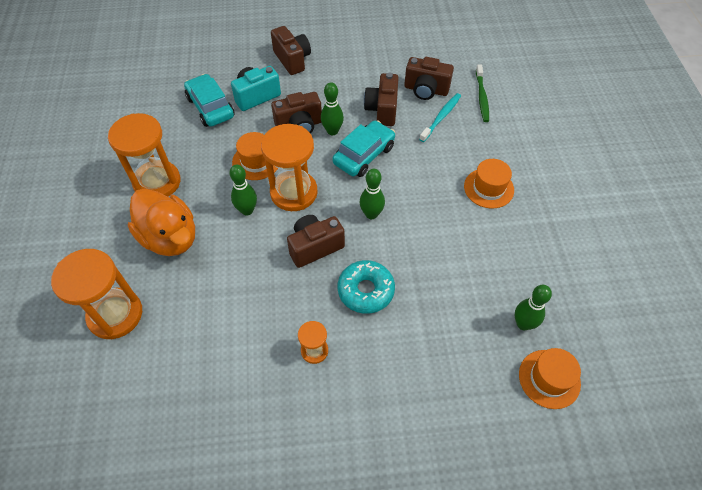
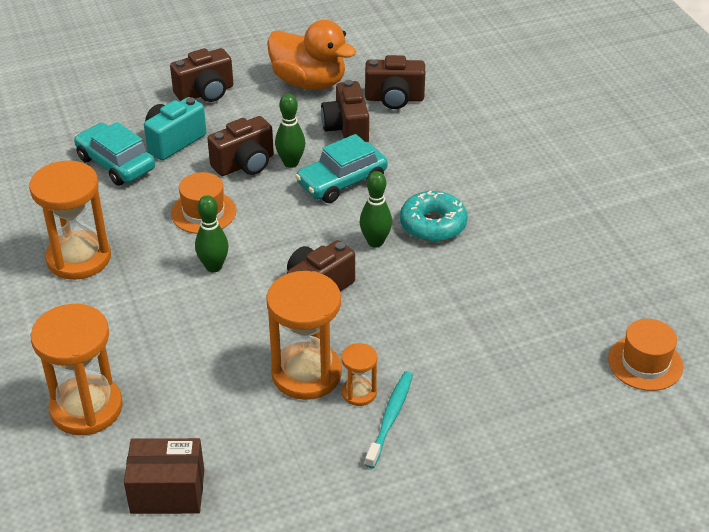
camera: 15 degrees left, 15 degrees down
(144, 406) = (167, 491): none -> brown box
(170, 238) = (123, 314): orange duck -> orange duck (309, 82)
(292, 60) = (205, 93): brown camera -> brown camera turned 105 degrees clockwise
(294, 192) = (267, 237): orange hourglass -> orange hourglass (306, 374)
(364, 155) = (342, 182): turquoise car -> turquoise car turned 150 degrees counterclockwise
(366, 290) = (398, 321): turquoise donut -> turquoise donut (433, 224)
(441, 117) = (424, 125): turquoise toothbrush -> turquoise toothbrush (390, 418)
(482, 97) = (467, 95): green toothbrush -> none
(488, 188) = (510, 189): orange hat -> none
(523, 324) = (598, 317): green bowling pin -> none

